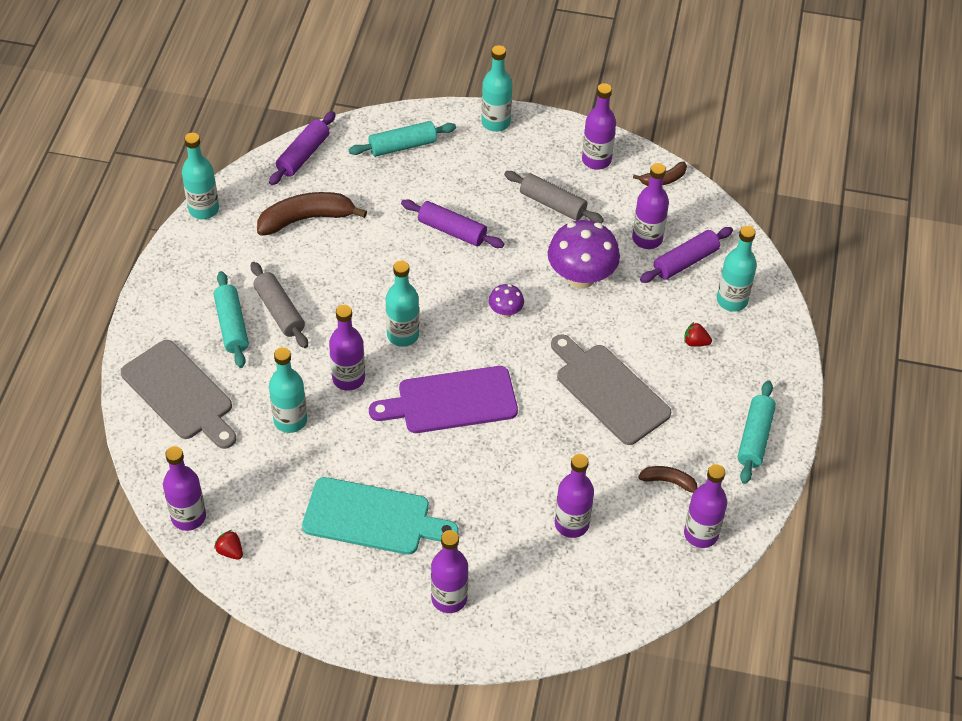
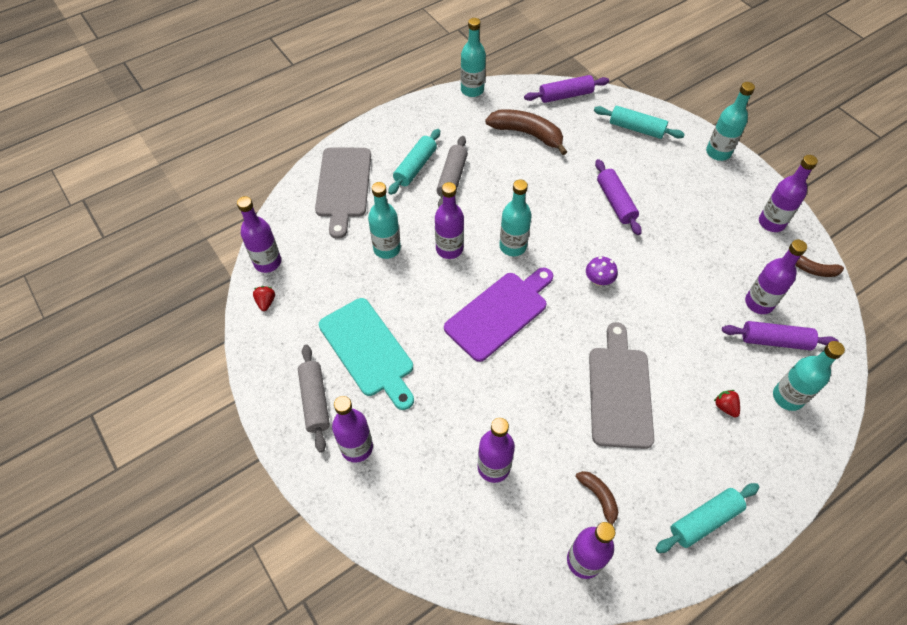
camera: 45 degrees right, 5 degrees up
(451, 401) = (499, 313): purple cutting board -> purple cutting board turned 105 degrees clockwise
(552, 204) = (707, 231): grey rolling pin -> grey rolling pin (315, 401)
(581, 277) = (679, 295): purple mushroom -> none

